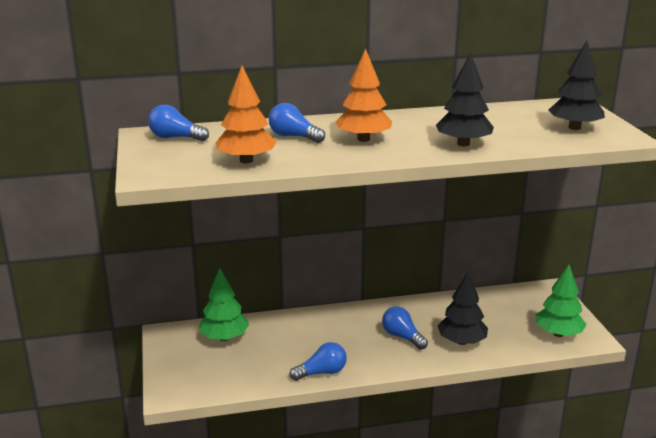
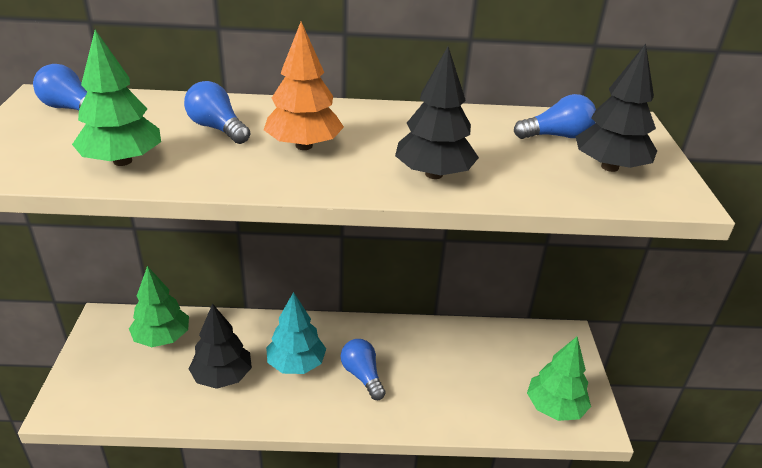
camera: 10 degrees right, 10 degrees up
(246, 160) = (122, 161): orange tree -> green tree
(321, 372) = (245, 412): blue light bulb -> blue light bulb (557, 136)
(345, 337) = (296, 364): none -> turquoise tree
(461, 341) = (430, 397): black tree -> black tree (222, 376)

